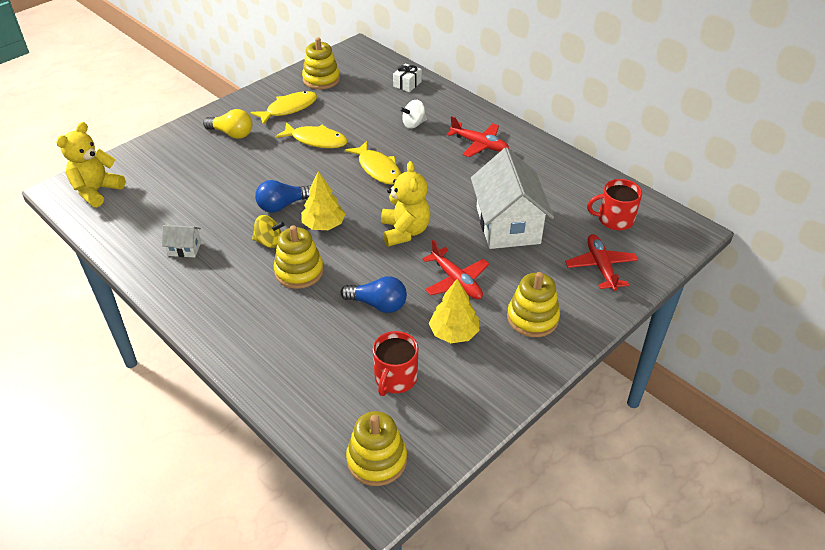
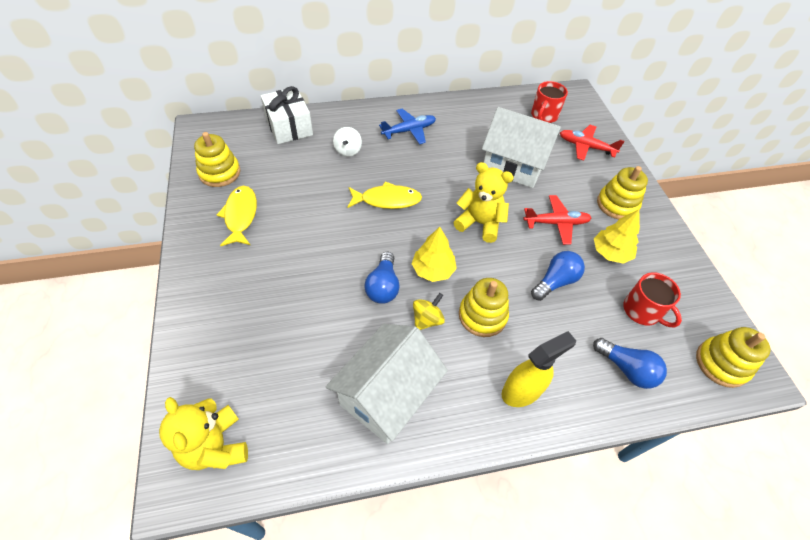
camera: 60 degrees left, 10 degrees up
(184, 249) = (387, 395): white house -> white house, size x2.36
(232, 134) = (235, 276): yellow light bulb -> none
(240, 322) = (522, 390): none -> yellow spray bottle
(313, 385) = (626, 369): none -> blue light bulb
(316, 140) = (309, 219): yellow fish -> none
(407, 84) = (289, 127): white gift -> white gift, size x1.87
(479, 145) = (409, 130): red plane -> blue plane

